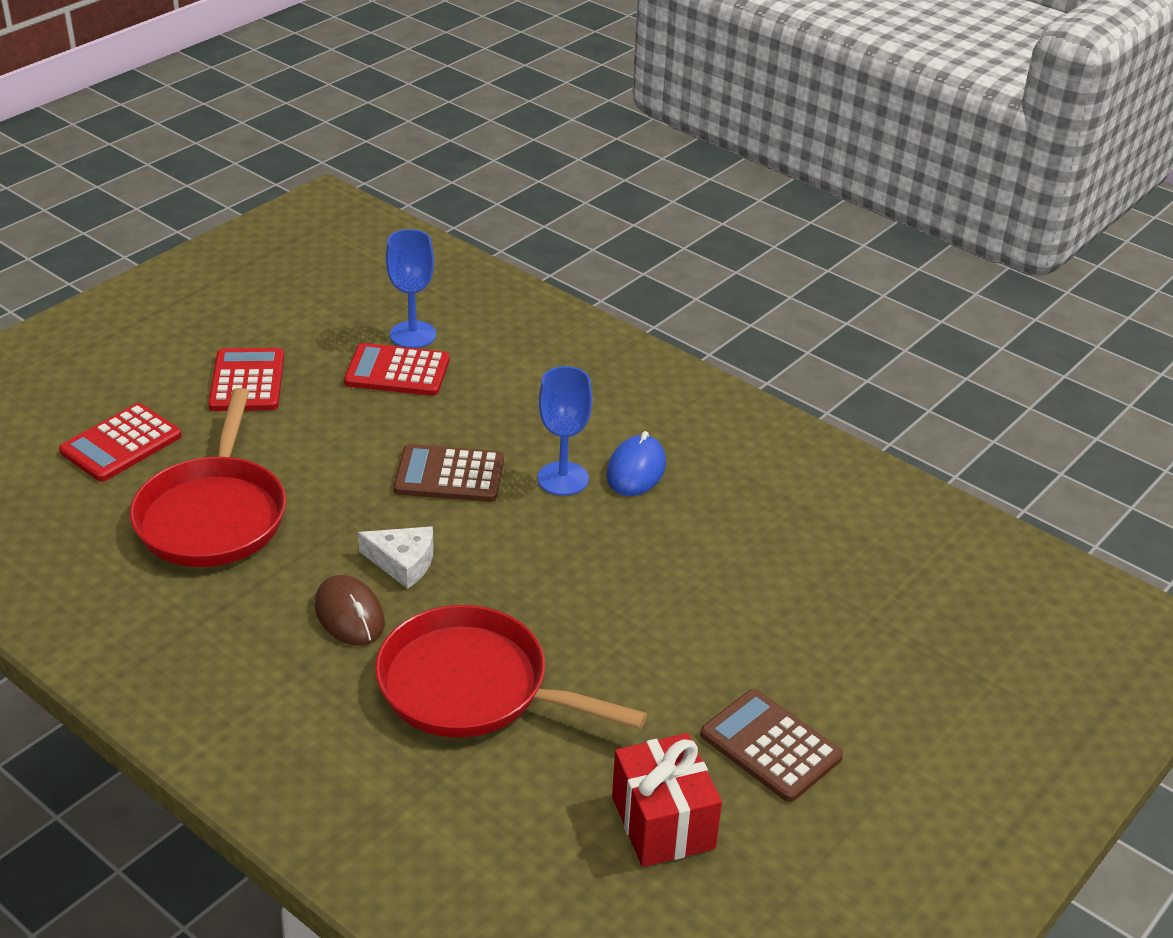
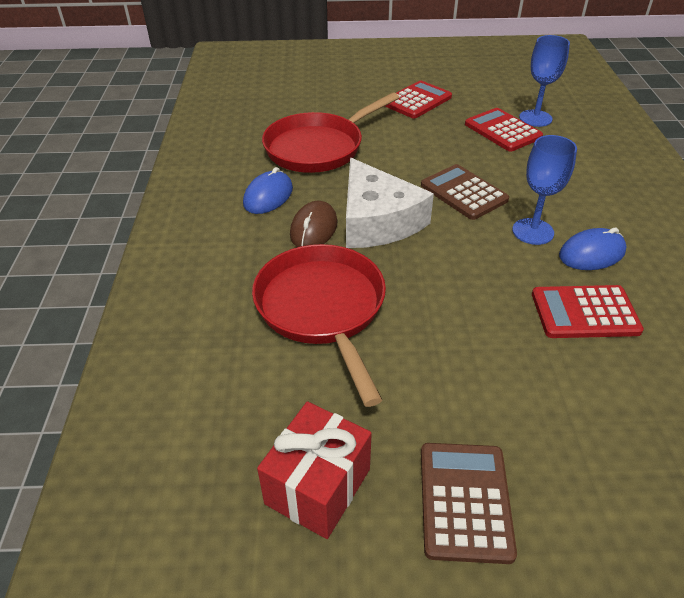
camera: 50 degrees right, 5 degrees up
(121, 444) = (323, 99): red calculator -> red calculator (584, 313)
(243, 612) = (268, 196): none -> blue mouse
(403, 562) = (377, 220): white cheese -> white cheese, size x1.88

